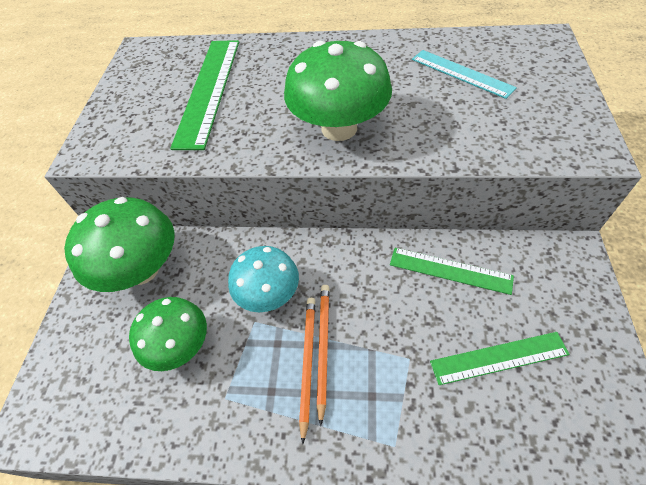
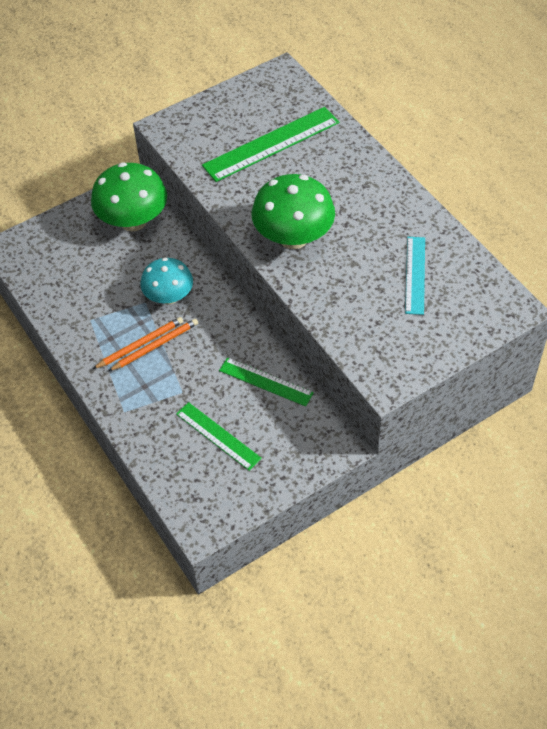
camera: 50 degrees right, 0 degrees up
(180, 346) = (102, 278): green mushroom -> none
(450, 270) = (266, 381): green ruler -> green ruler turned 45 degrees counterclockwise

